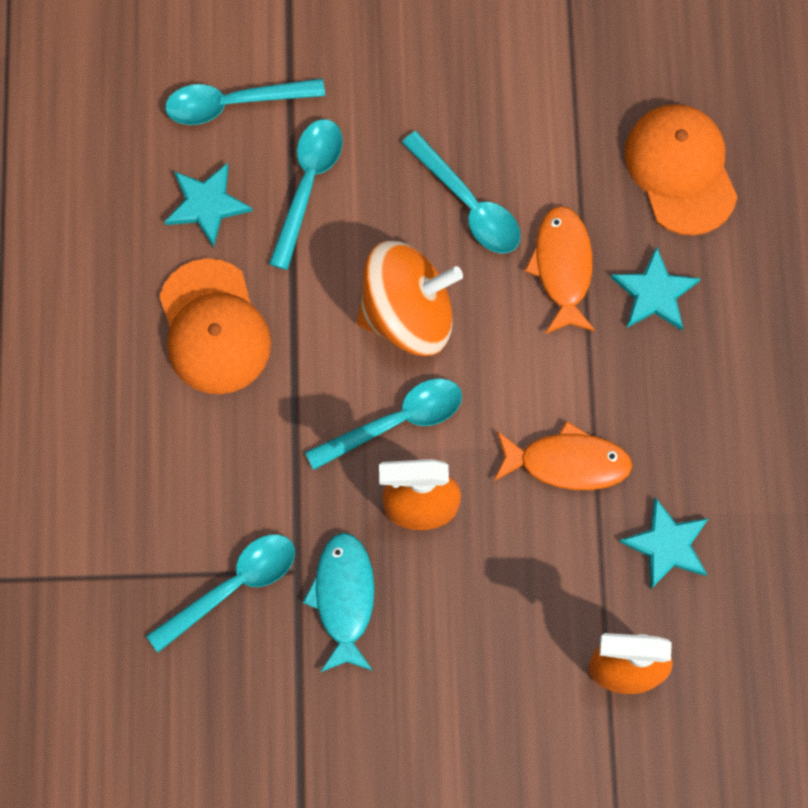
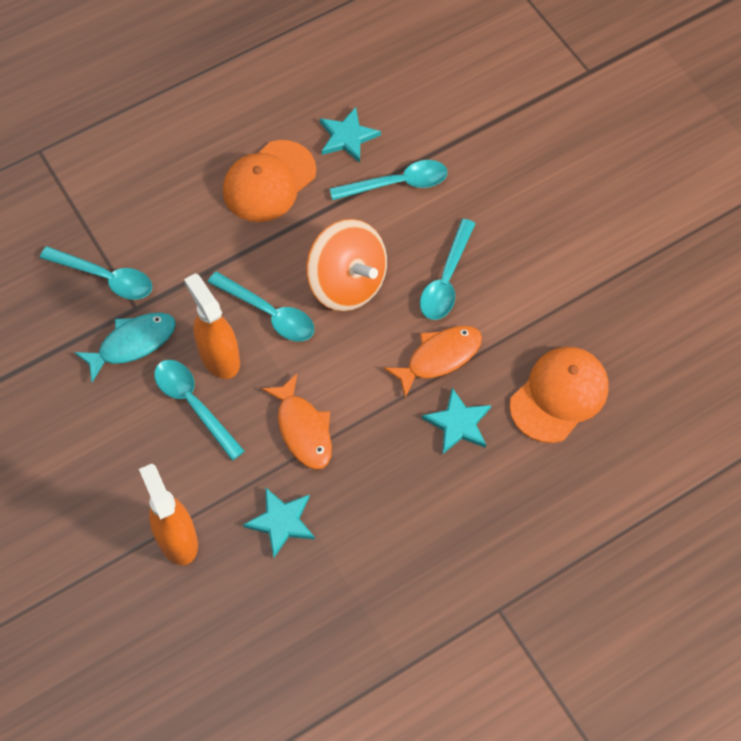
camera: 60 degrees right, 10 degrees down
(233, 103) = (424, 116): turquoise spoon -> turquoise spoon (193, 404)

